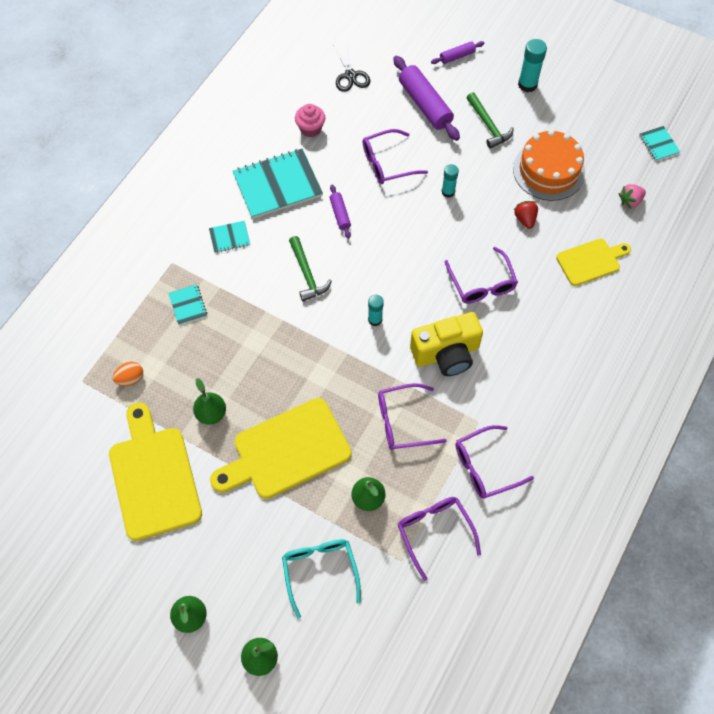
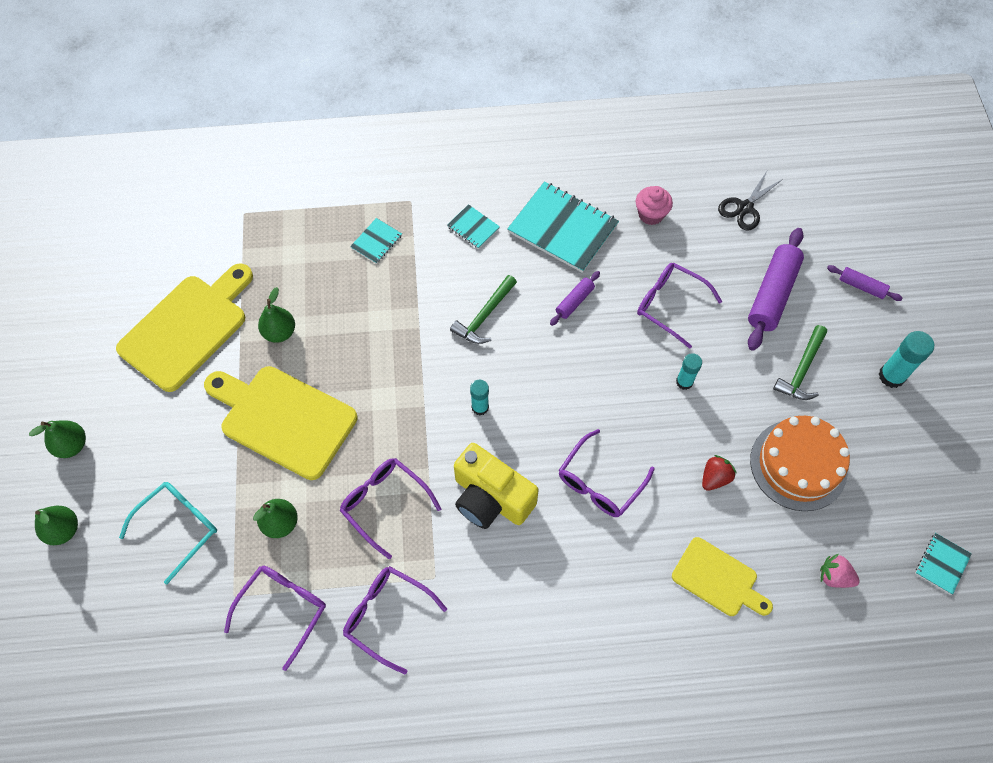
camera: 55 degrees right, 0 degrees up
(130, 379) = (271, 247): orange egg -> none

